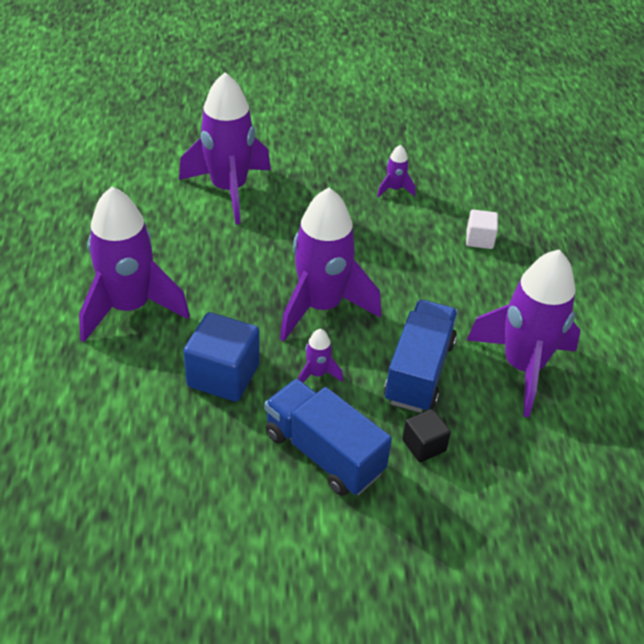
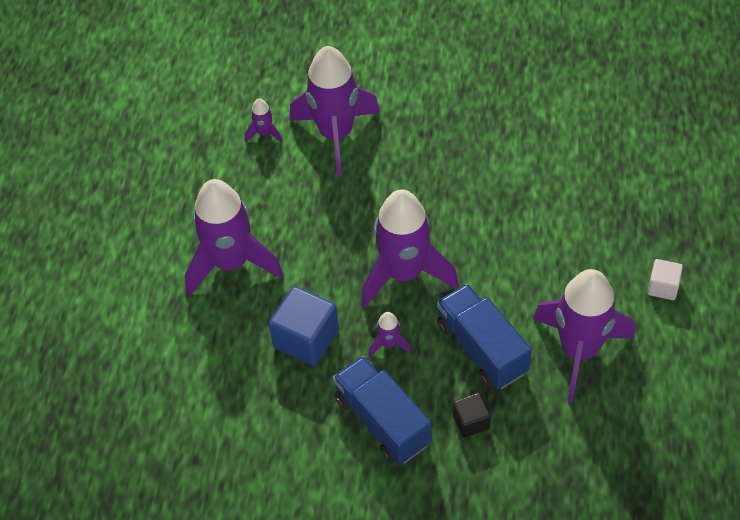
camera: 15 degrees right, 10 degrees up
(394, 189) = (499, 141): purple rocket -> purple rocket (264, 133)
(419, 371) = (481, 348): blue truck -> blue truck turned 60 degrees counterclockwise
(479, 239) = (572, 207): white cube -> white cube (663, 287)

